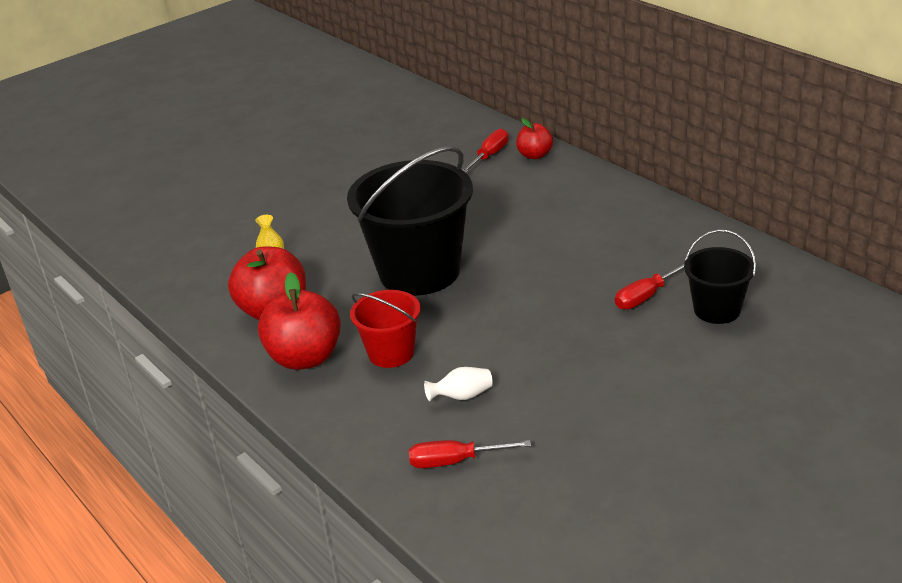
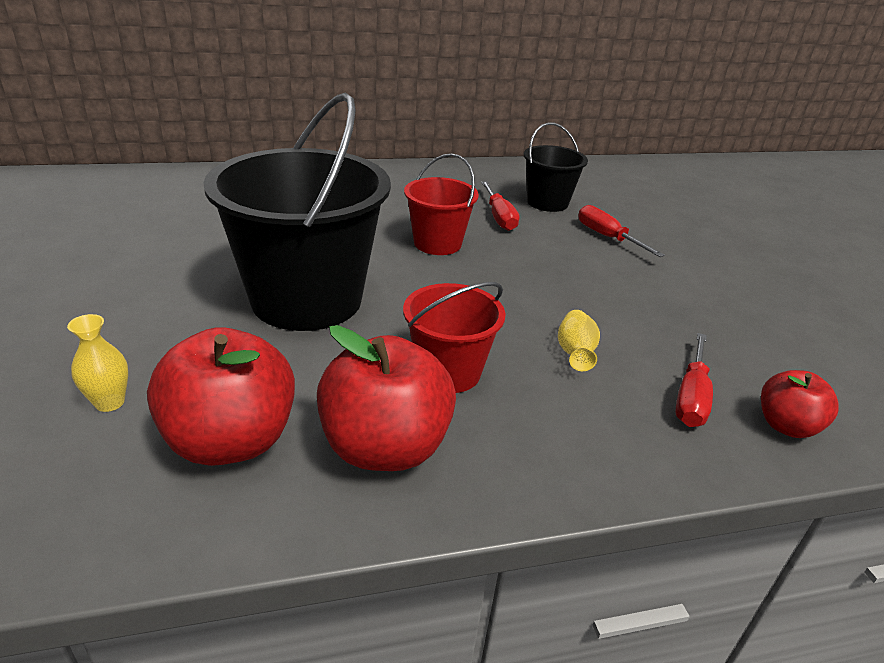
camera: 70 degrees left, 0 degrees up
(462, 396) = (575, 353): white vase -> yellow vase
(490, 155) = (155, 193): red screwdriver -> red screwdriver (607, 237)
(535, 155) = (200, 178): red apple -> red apple (786, 426)
(557, 286) = (437, 243): none -> red bucket

